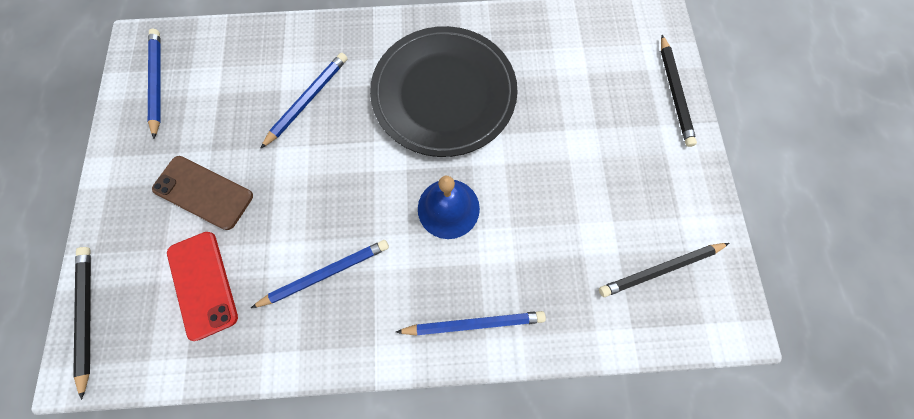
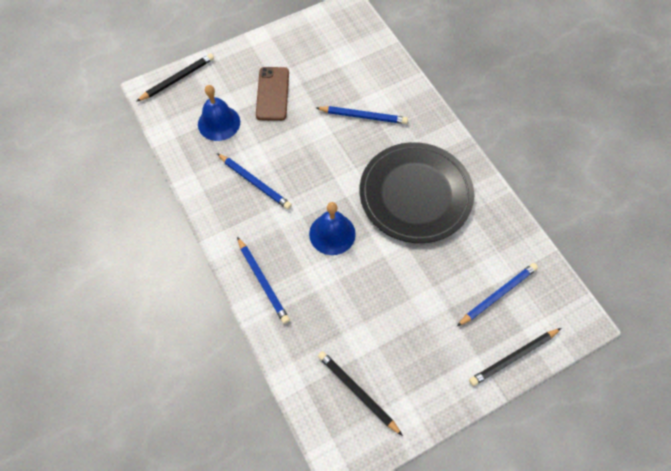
camera: 65 degrees right, 10 degrees down
(157, 82) = (329, 32): blue pencil -> blue pencil (498, 294)
(203, 284) = (219, 123): red phone -> blue bell

